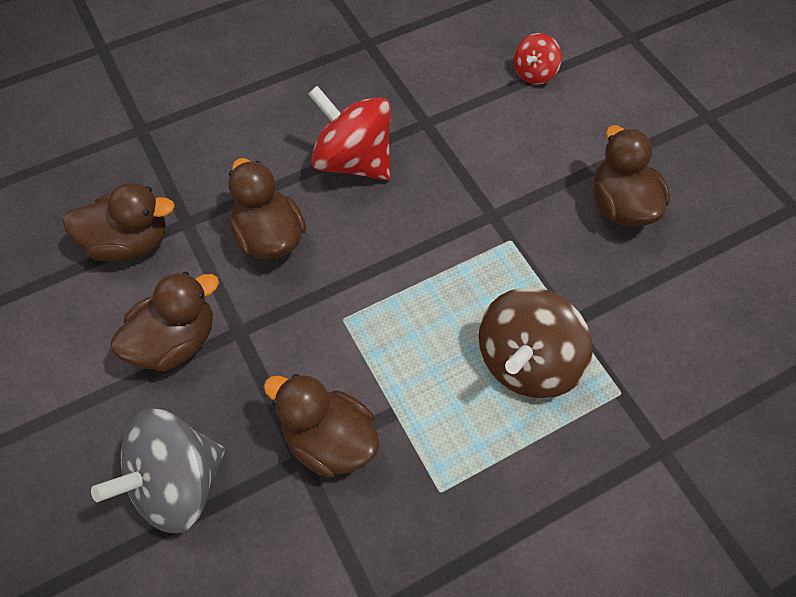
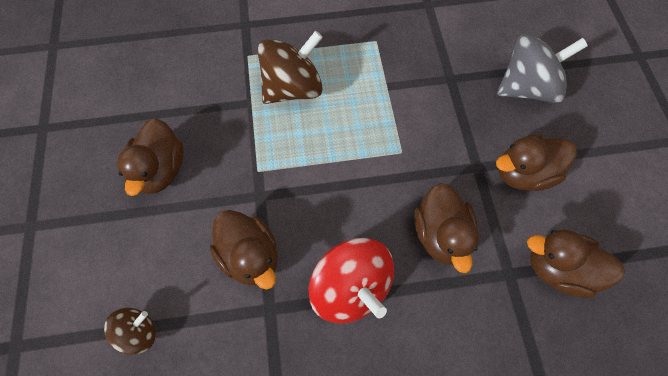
camera: 160 degrees left, 5 degrees up
(329, 440) = (431, 83): brown duck -> brown duck (250, 256)
(534, 73) = (138, 333): red spinning top -> brown spinning top

